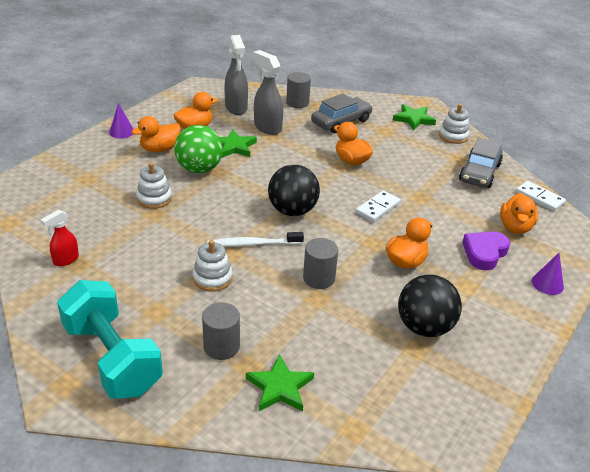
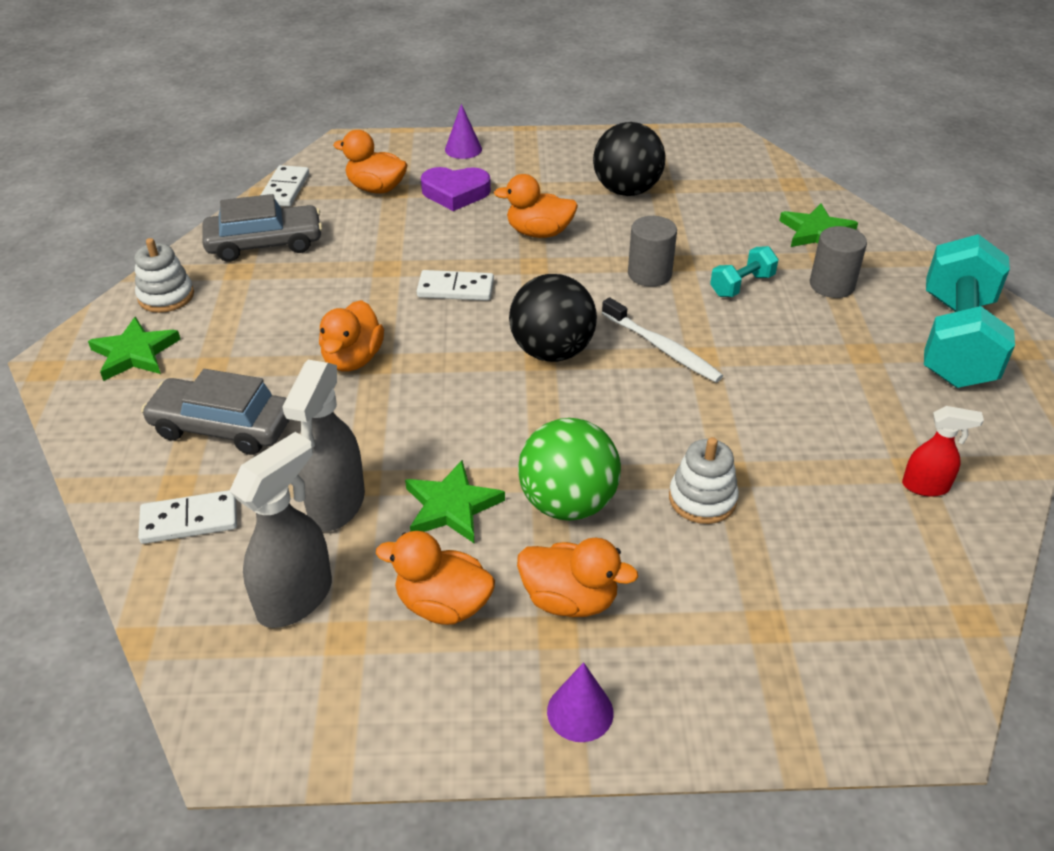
camera: 125 degrees left, 5 degrees up
(212, 278) = (761, 344): white stacking toy -> none
(267, 307) = (741, 285): none -> turquoise dumbbell
(297, 103) = (189, 520): grey cylinder -> white domino
(515, 227) = (376, 188): orange duck -> orange duck turned 135 degrees counterclockwise

